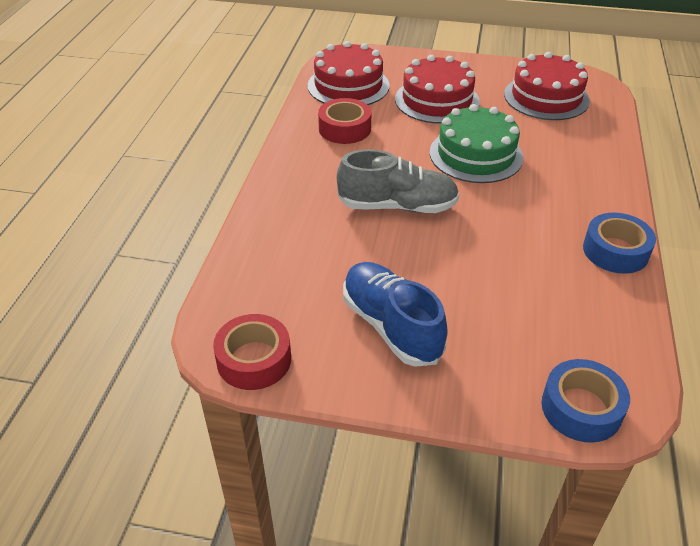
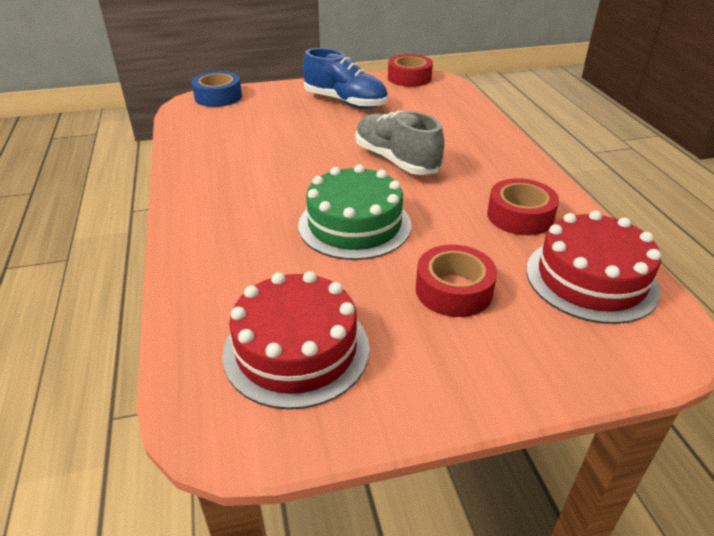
camera: 155 degrees right, 5 degrees down
(397, 206) = (396, 160): grey shoe -> grey shoe turned 75 degrees clockwise
(437, 100) = (453, 290): red cake -> red tape
(615, 251) = (192, 172): blue tape -> none

